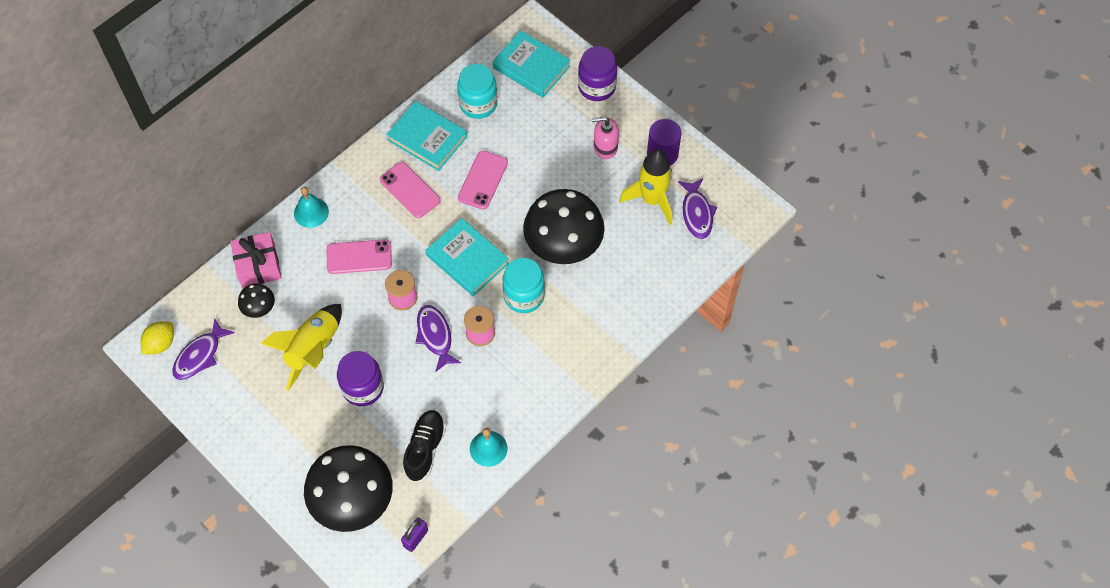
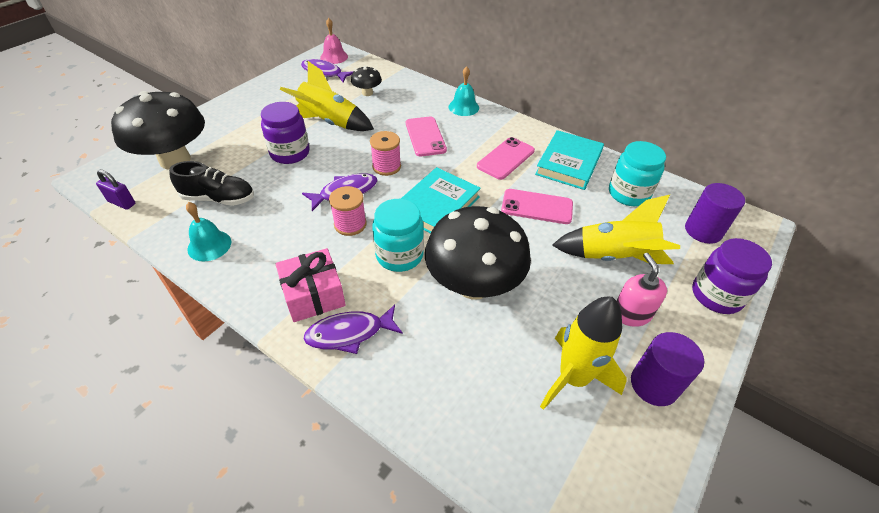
camera: 80 degrees right, 15 degrees down
(160, 344) = (334, 57): yellow lemon -> pink bell
(258, 266) = (406, 88): pink gift -> pink gift (313, 295)
(531, 67) = (703, 231): turquoise book -> purple cylinder
(550, 140) = (613, 257): none -> yellow rocket
(696, 213) = (572, 445): purple fish -> purple fish (349, 333)

